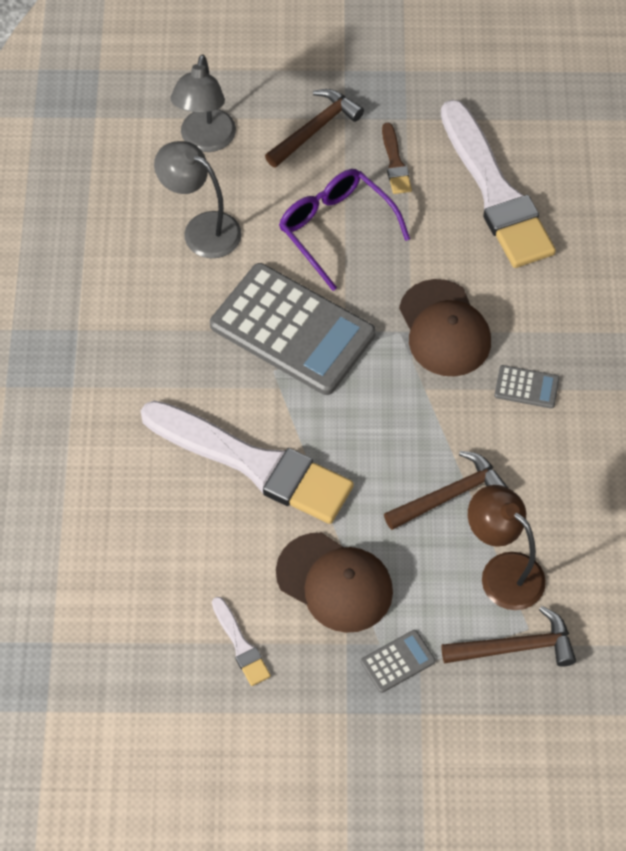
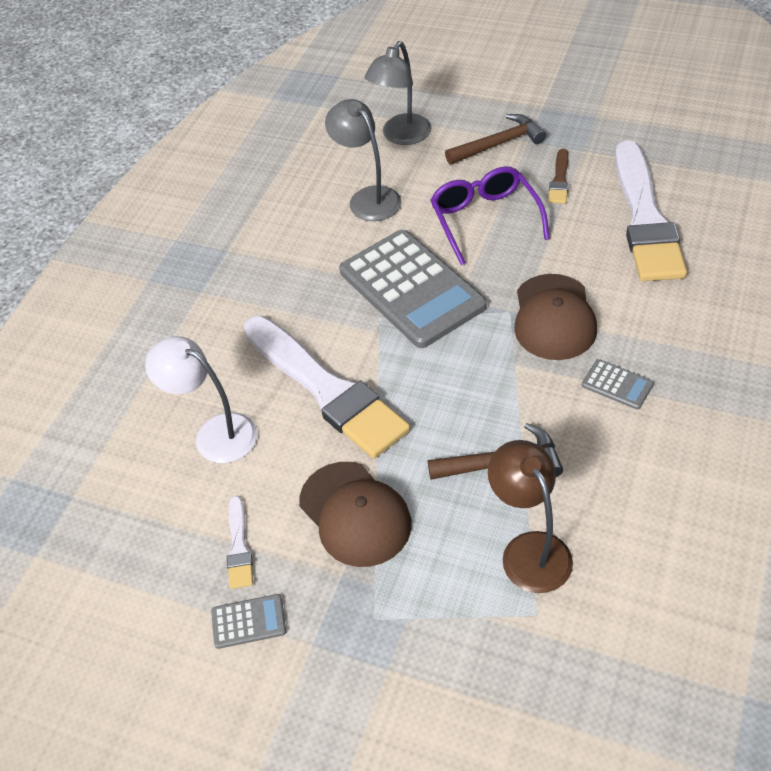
camera: 25 degrees right, 10 degrees down
(163, 539) = (215, 433): none -> white lamp
(398, 661) = (385, 608): grey calculator -> grey calculator (248, 622)
(515, 647) = (515, 630): brown hammer -> none

